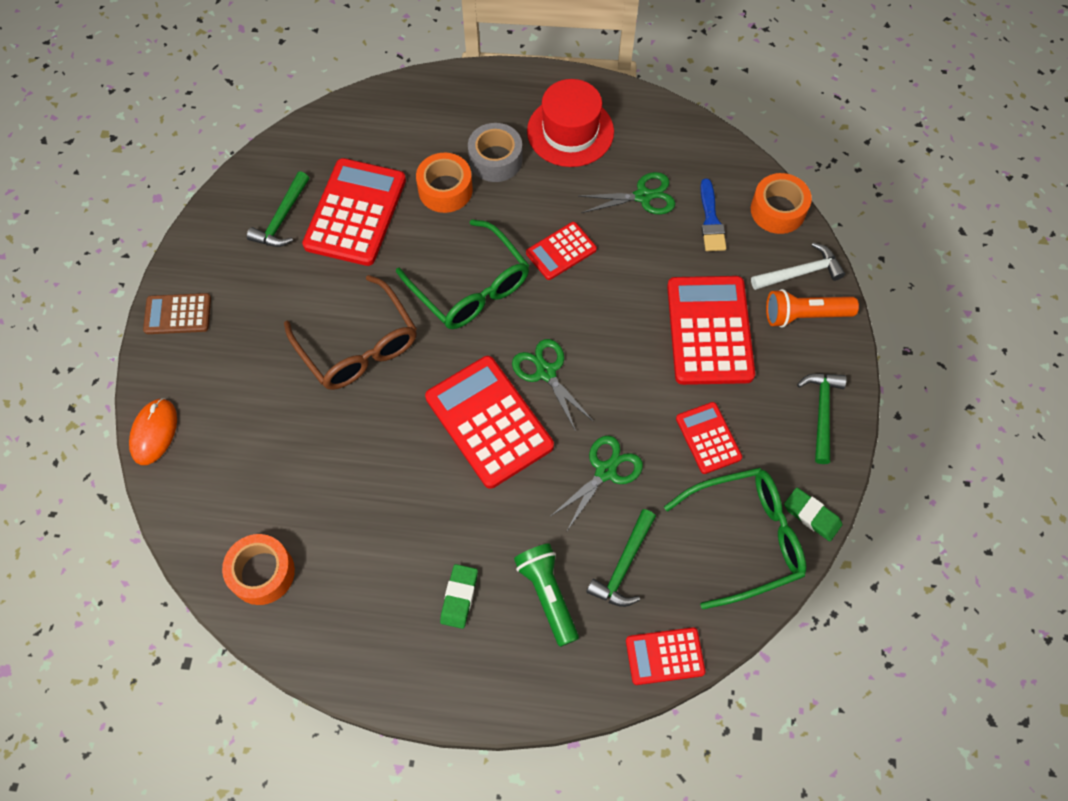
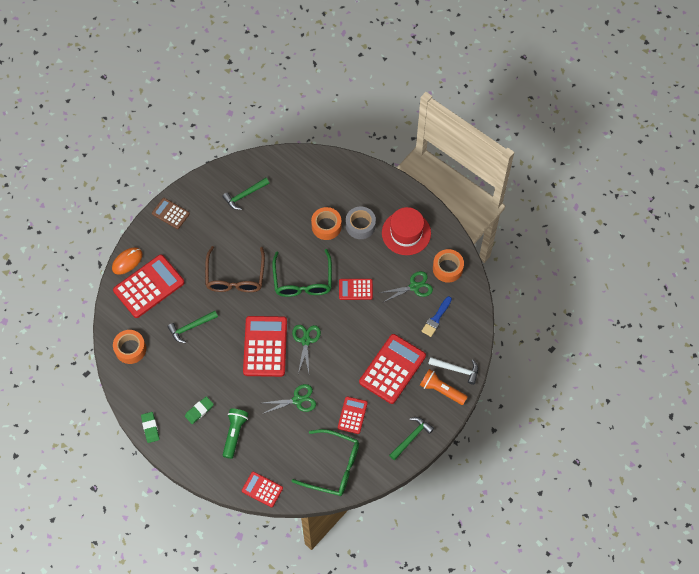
camera: 35 degrees right, 0 degrees up
(355, 213) = (278, 213): red calculator -> red calculator (149, 286)
(623, 565) = (274, 443): green hammer -> green hammer (191, 327)
(643, 196) = (414, 286): green scissors -> green scissors turned 45 degrees counterclockwise
(778, 210) = (472, 333): orange tape -> orange tape (447, 268)
(811, 515) = (369, 477): green eraser -> green eraser (150, 428)

